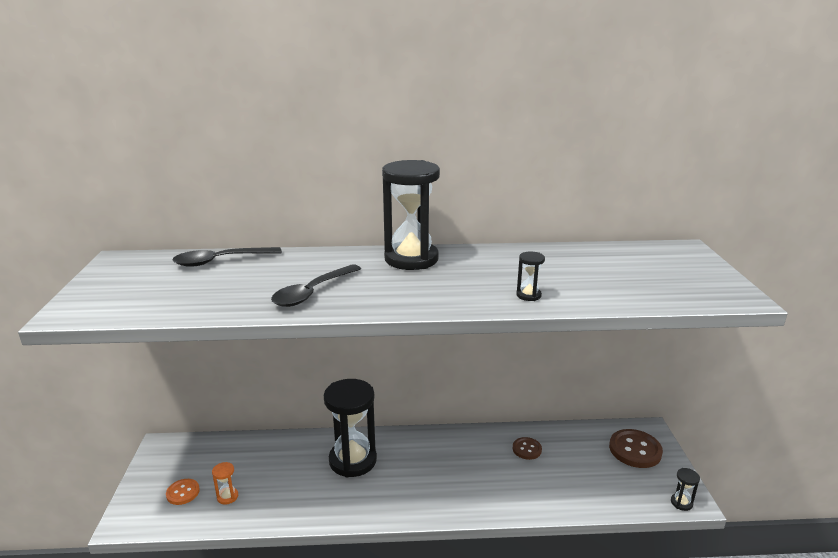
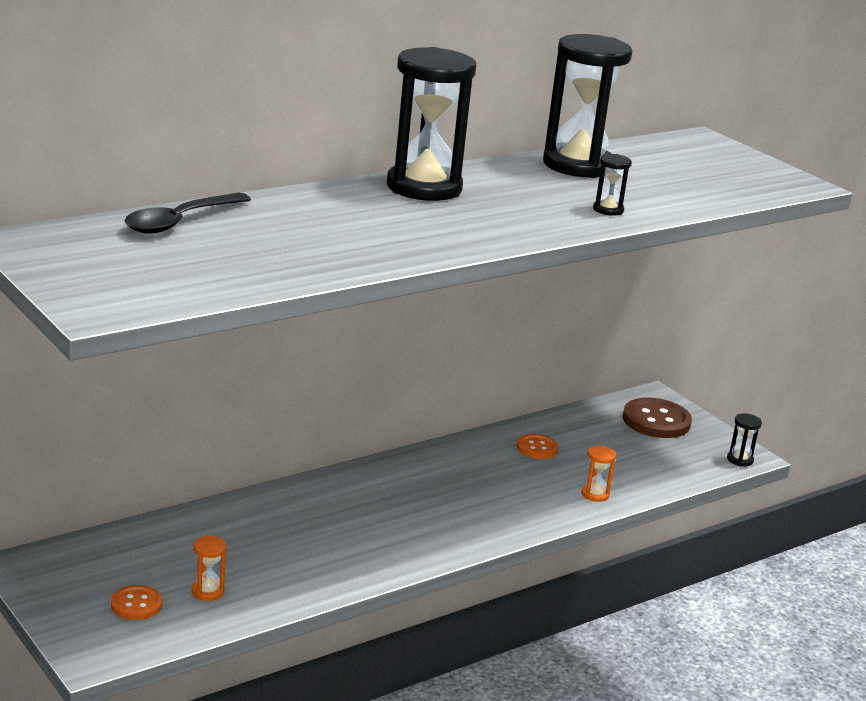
camera: 35 degrees left, 0 degrees up
(312, 292) = (369, 241): black spoon -> none
(353, 460) = (333, 512): black hourglass -> black hourglass (578, 165)
(527, 449) = (537, 448): brown button -> orange button
(539, 500) = (595, 494): none -> orange hourglass

